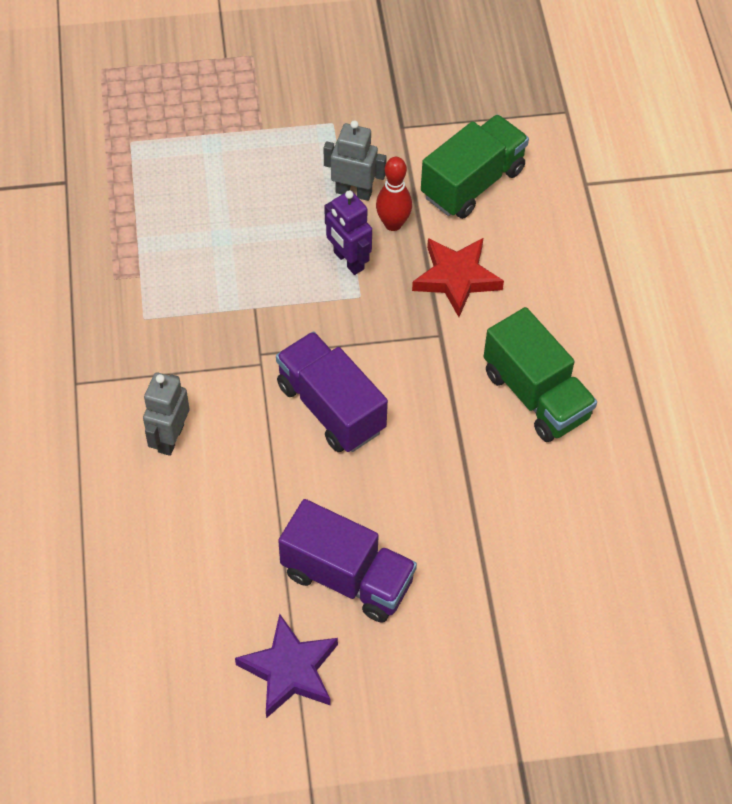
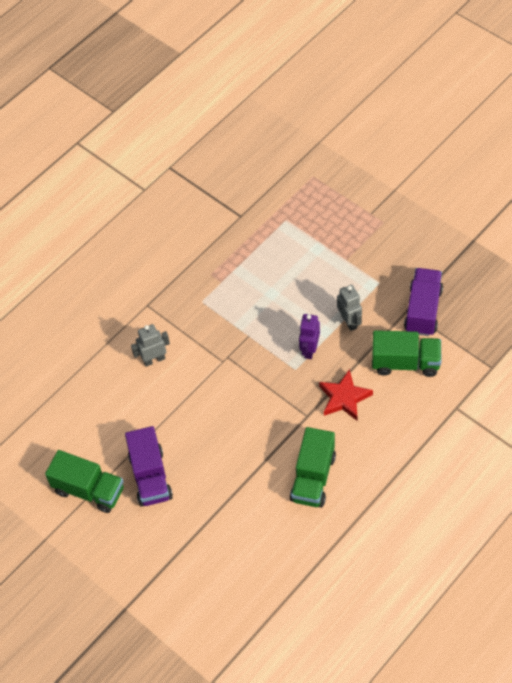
camera: 55 degrees right, 0 degrees up
(290, 670) = (89, 490): purple star -> green truck
(330, 407) = (226, 404): purple truck -> purple truck (423, 310)
(393, 224) = (348, 350): red bowling pin -> none

